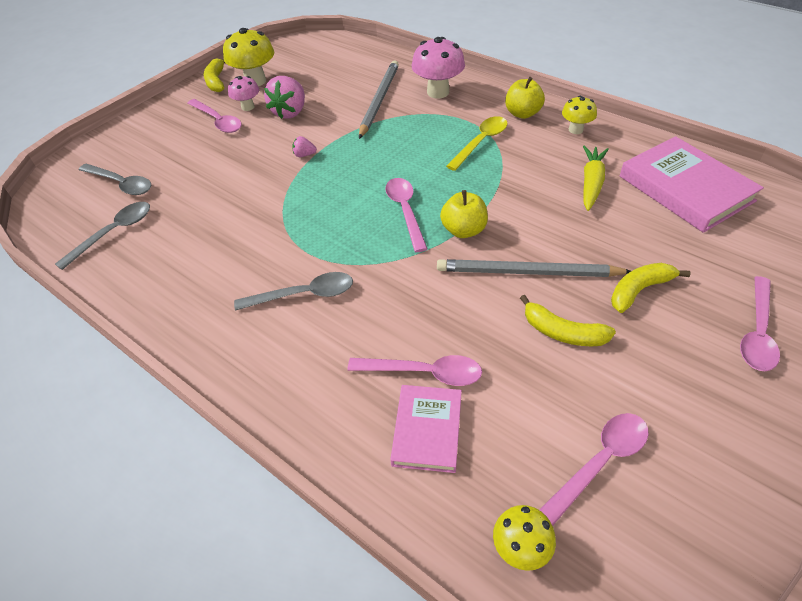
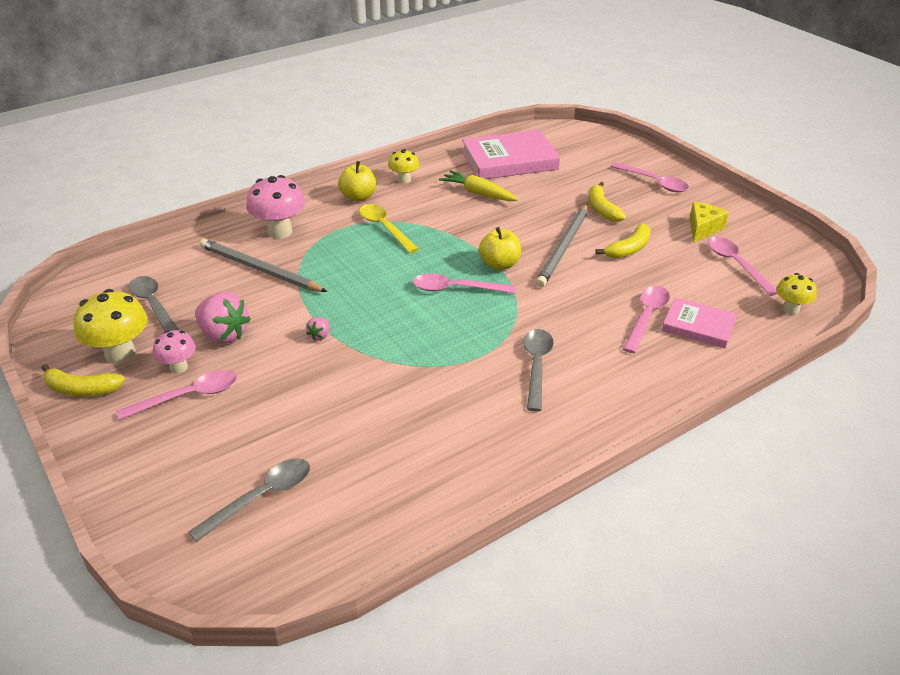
camera: 75 degrees left, 10 degrees down
(114, 233) = (362, 505): grey spoon -> grey spoon (153, 305)
(671, 408) = (703, 229): none -> yellow cheese

